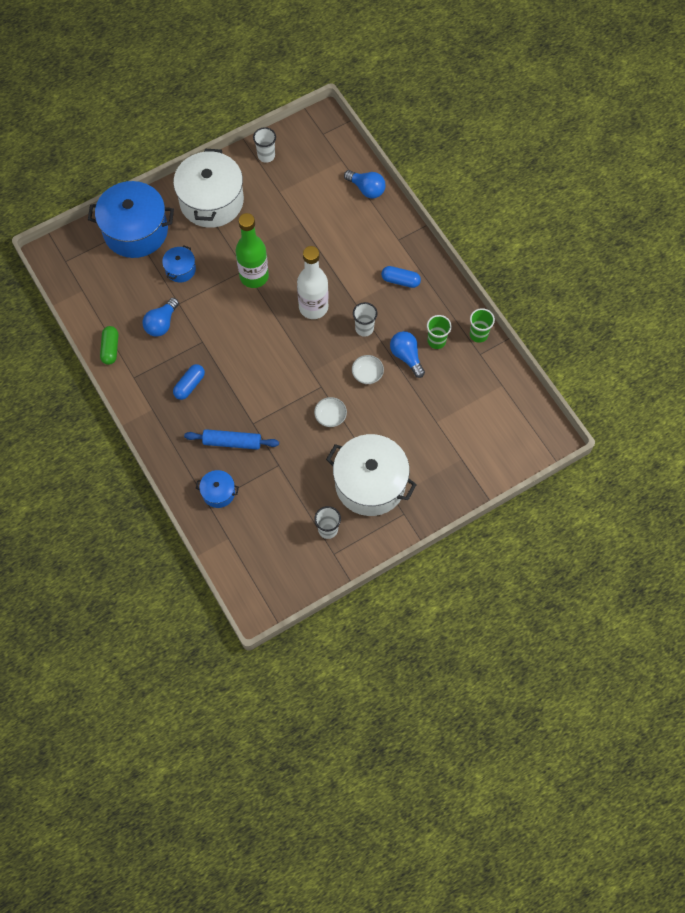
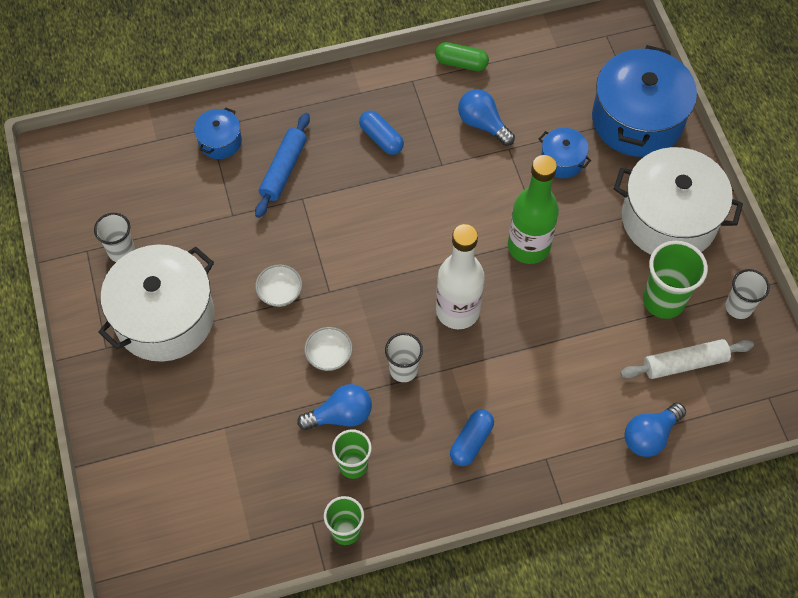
camera: 105 degrees right, 5 degrees down
(273, 195) = (663, 301): none -> green cup
(313, 178) = (685, 363): none -> white rolling pin

